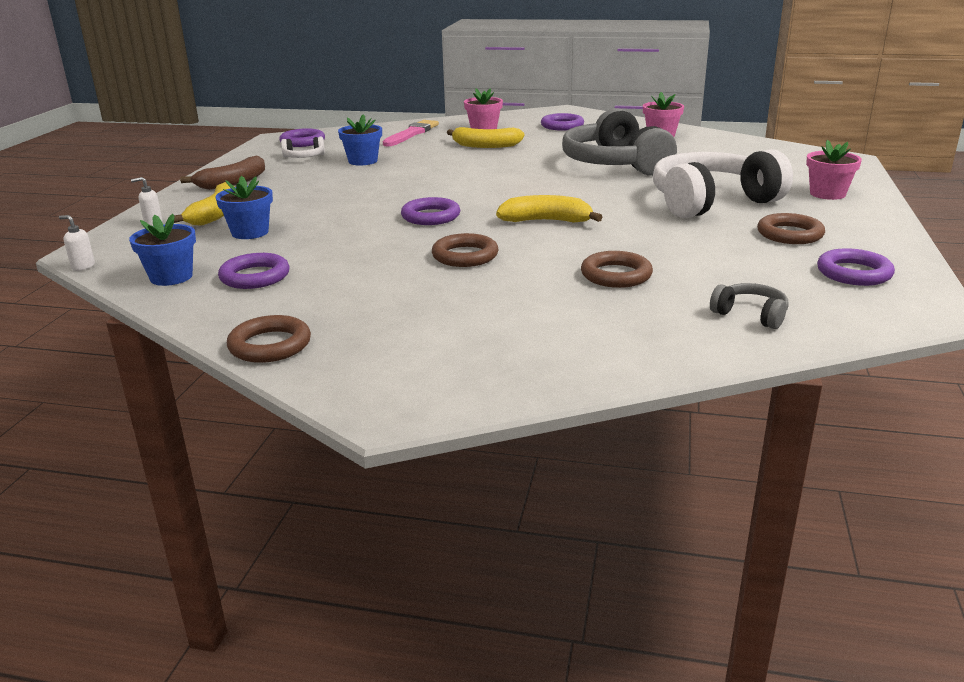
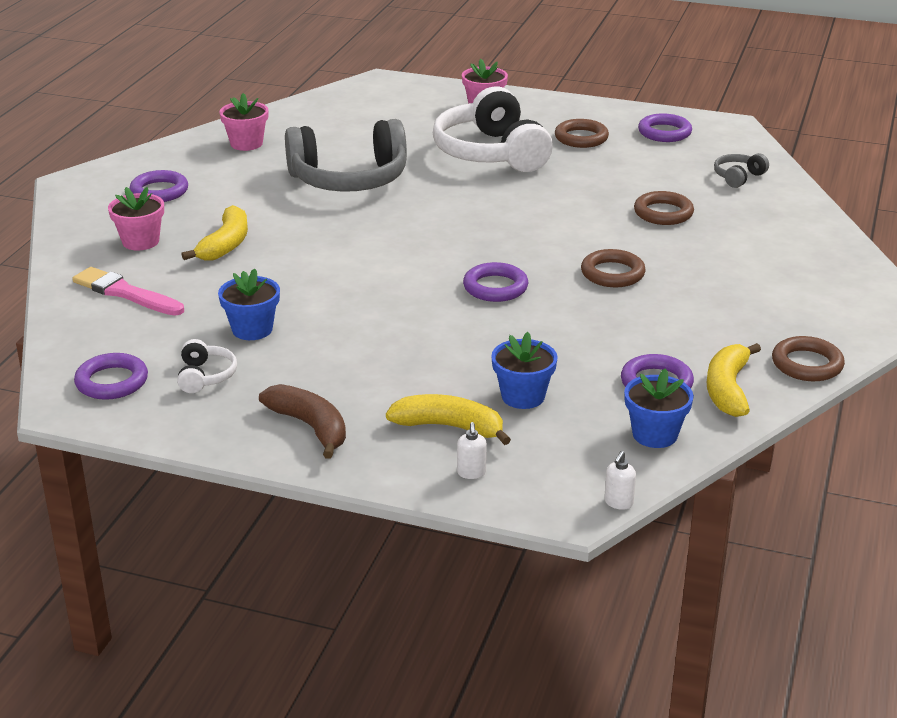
camera: 85 degrees left, 5 degrees up
(546, 221) = (525, 230): yellow banana -> yellow banana (728, 389)

